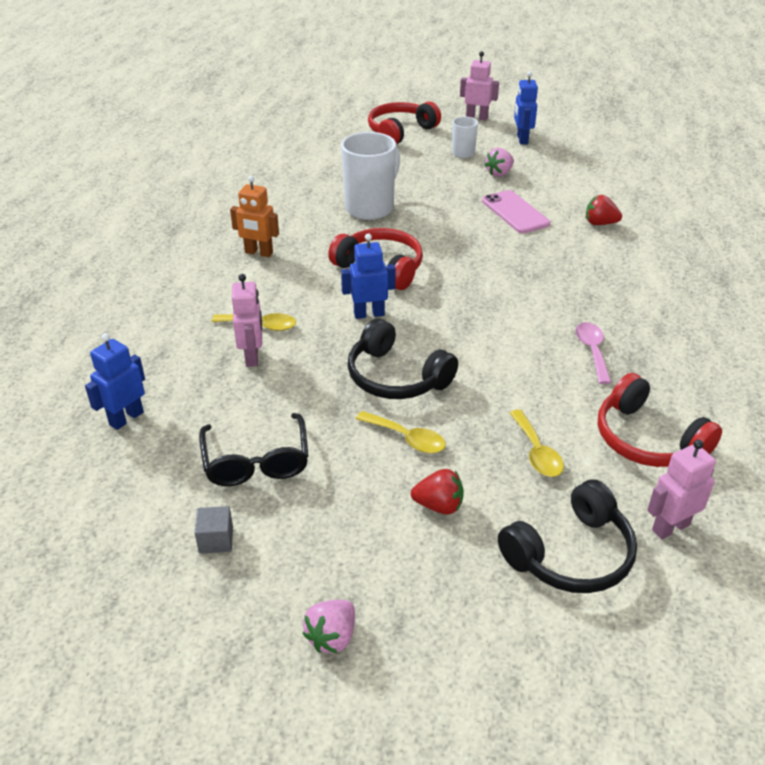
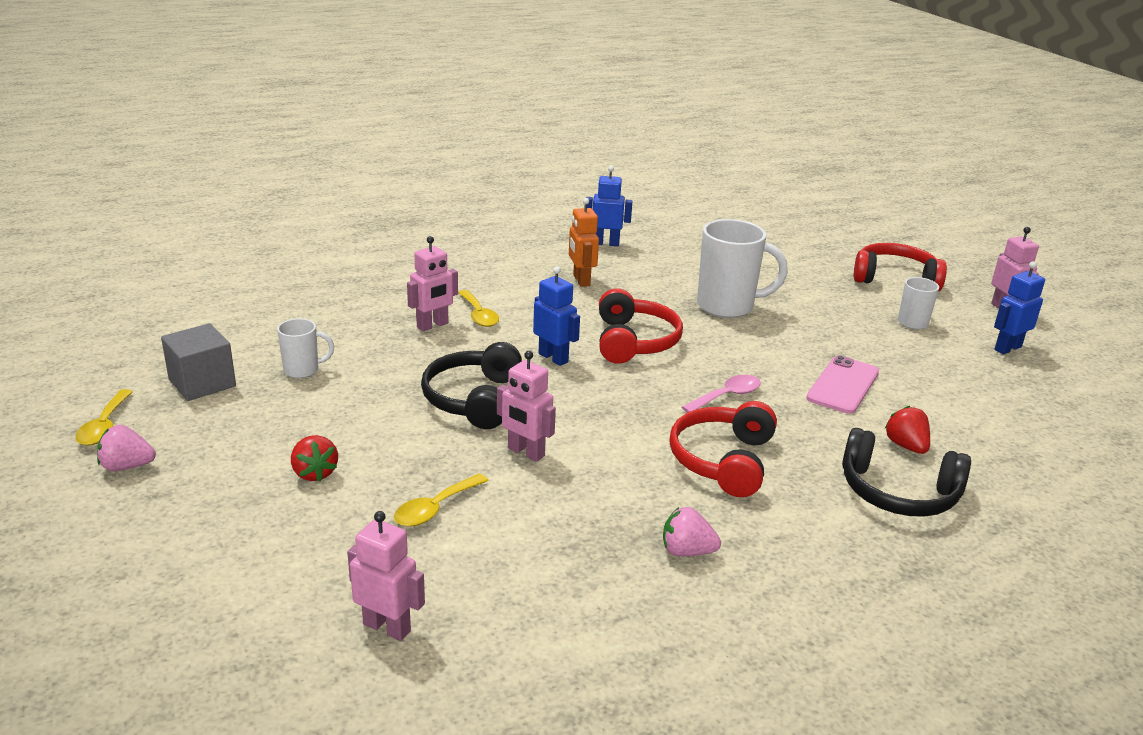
camera: 55 degrees right, 10 degrees down
(126, 418) = (309, 303): blue robot -> blue robot (606, 243)
(216, 540) = (202, 383): grey cube -> grey cube, size x1.79
(256, 462) = (303, 370): black glasses -> white mug
(407, 438) = (392, 430): yellow spoon -> yellow spoon (104, 426)
(493, 379) = (525, 452): none -> pink robot
(499, 173) = (908, 355): pink strawberry -> pink strawberry (686, 551)
(570, 554) = (301, 567): black headphones -> black headphones (898, 492)
(592, 351) = (640, 502): pink spoon -> pink spoon (727, 396)
(647, 439) = (520, 578): red headphones -> red headphones (723, 461)

